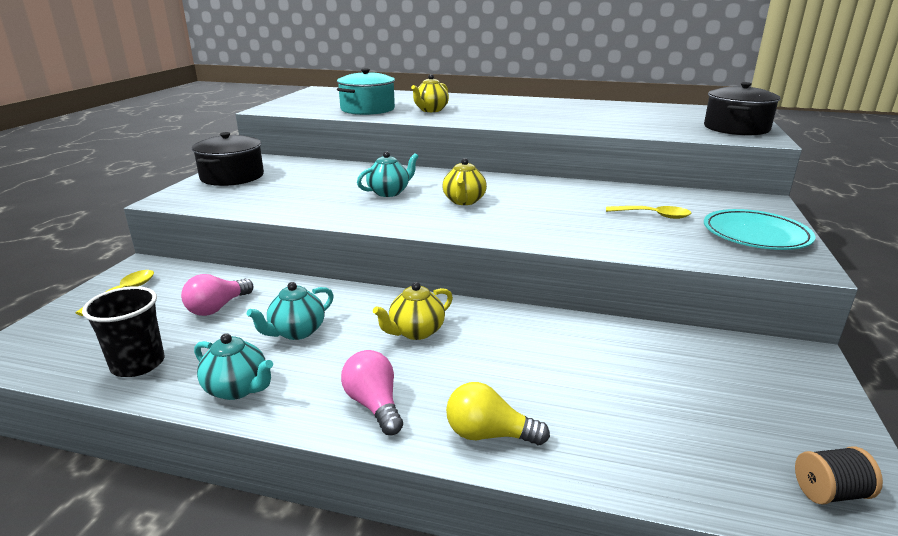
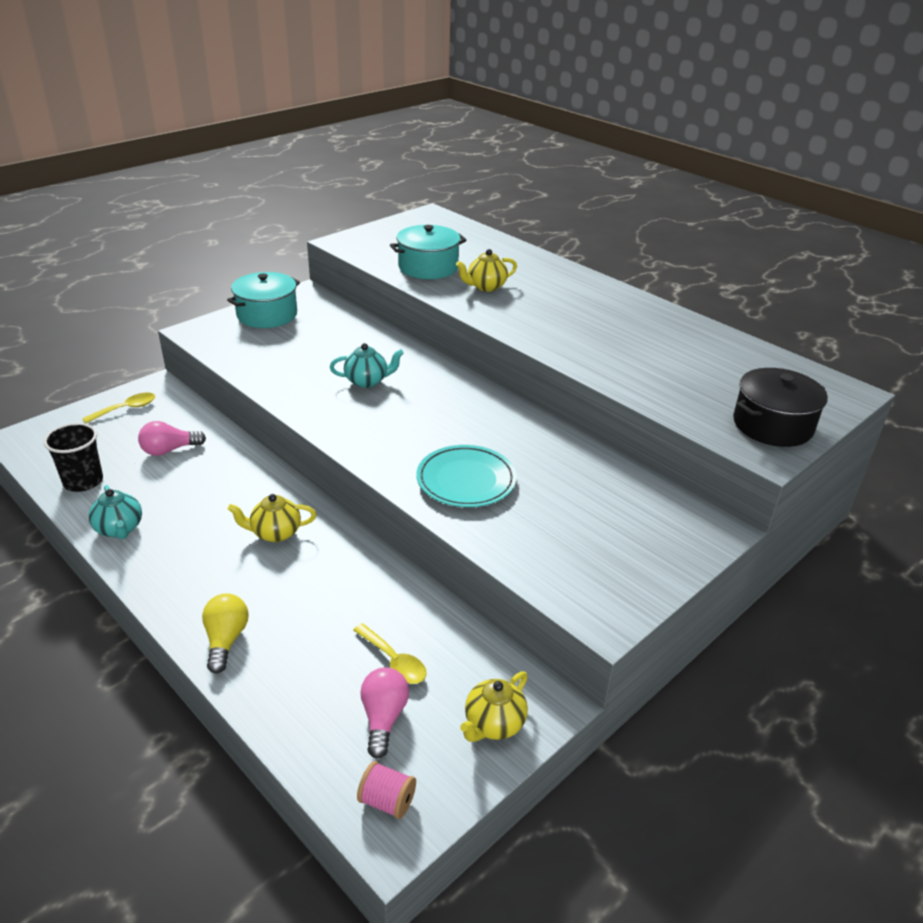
camera: 30 degrees right, 10 degrees up
(232, 176) = (267, 315): black pot -> turquoise pot
(296, 332) = (197, 496): turquoise teapot -> none
(374, 405) = (183, 582): pink light bulb -> pink light bulb (383, 718)
(464, 201) = (416, 416): yellow teapot -> yellow teapot (493, 724)
(489, 434) = (226, 640): yellow light bulb -> yellow light bulb turned 45 degrees clockwise
(653, 215) = (564, 502): yellow spoon -> yellow spoon (394, 661)
(755, 235) = (625, 567): turquoise plate -> turquoise plate (466, 480)
(829, 492) = (387, 801): black spool -> pink spool

